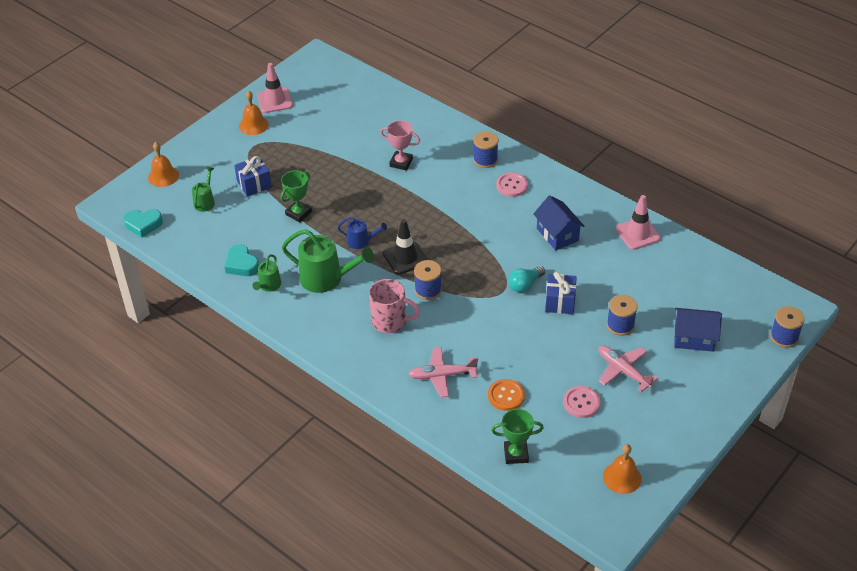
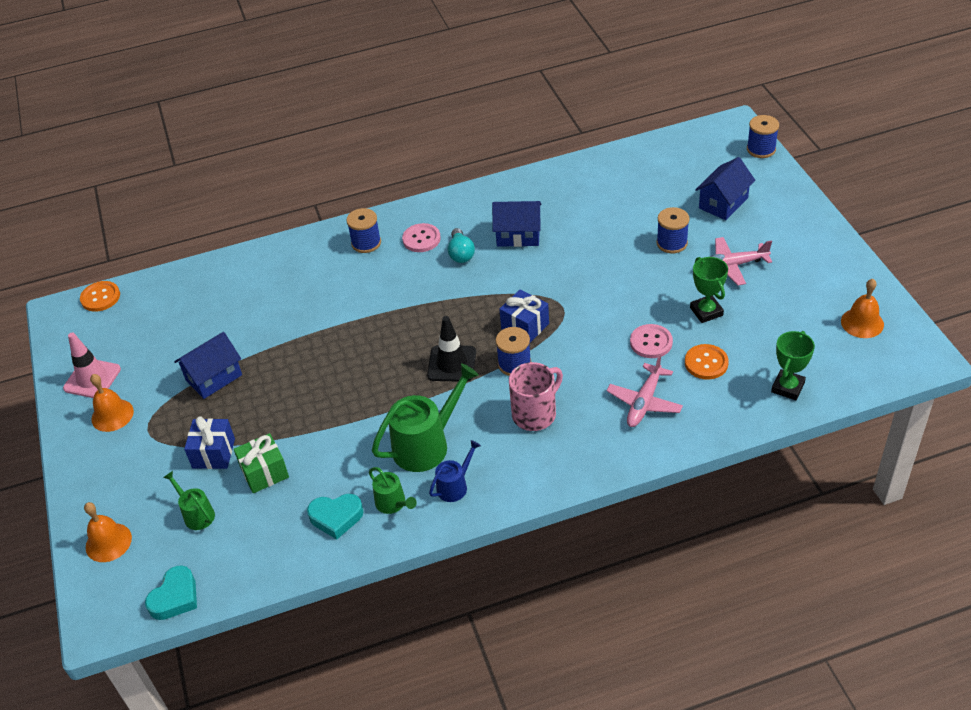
camera: 55 degrees left, 0 degrees up
(254, 214) = (264, 472): none -> green gift
(298, 213) = (301, 429): green trophy -> green trophy (706, 311)
(313, 152) = (214, 377): none -> blue house
(341, 66) = (100, 297): none -> orange button
(361, 241) = (395, 391): blue watering can -> blue watering can (455, 486)
(401, 163) = (306, 309): pink trophy -> none
(525, 284) = (567, 287): turquoise light bulb -> turquoise light bulb (461, 253)
(560, 302) = (610, 271): blue gift -> blue gift (525, 326)
(581, 403) = (752, 311): pink button -> pink button (651, 342)
(637, 234) = (564, 182): pink traffic cone -> none

